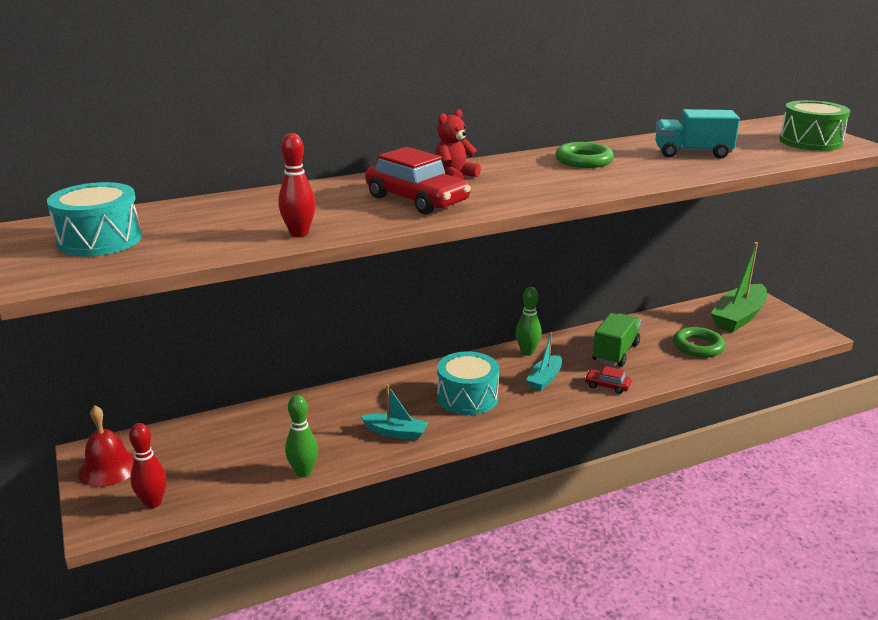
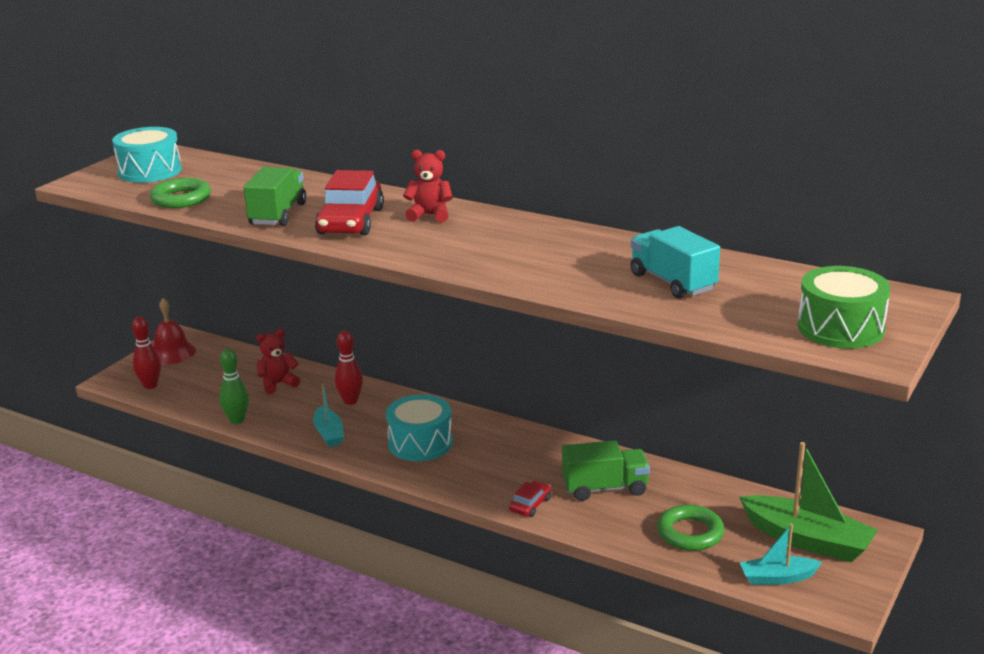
camera: 55 degrees right, 0 degrees up
(272, 429) = (278, 384): none -> red teddy bear
(299, 233) = (228, 212): red bowling pin -> red bowling pin (350, 401)
(346, 218) = (278, 214): none -> green truck
(527, 352) = (539, 442): green bowling pin -> none
(545, 379) = (500, 468): turquoise boat -> turquoise boat (777, 578)
(583, 160) = (560, 245): green ring -> green ring (181, 199)
(607, 386) = (530, 505): red car -> red car turned 45 degrees clockwise
(738, 317) = (807, 540): green boat -> green boat turned 150 degrees counterclockwise

